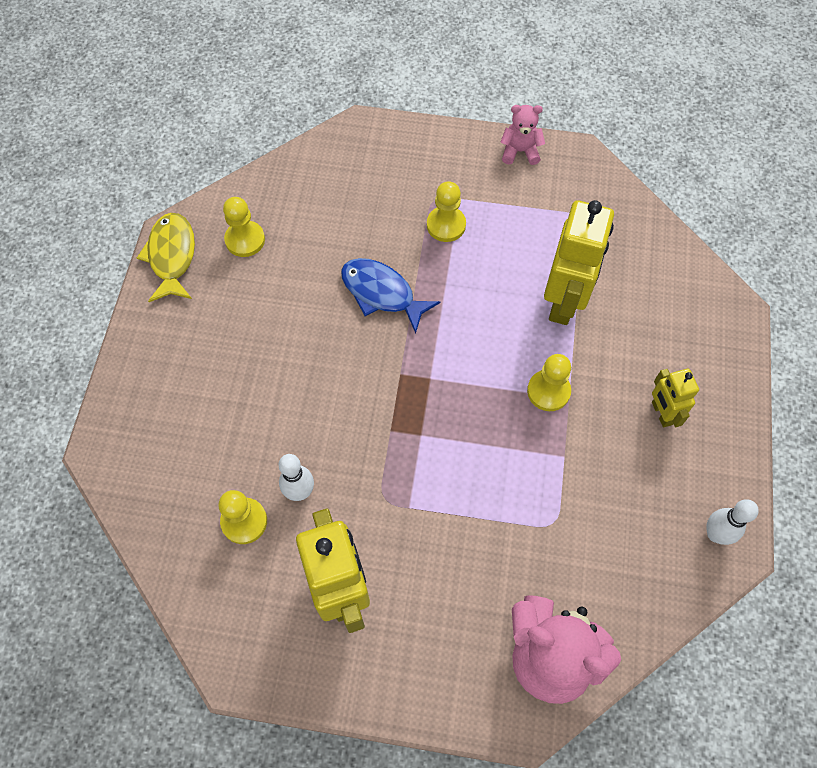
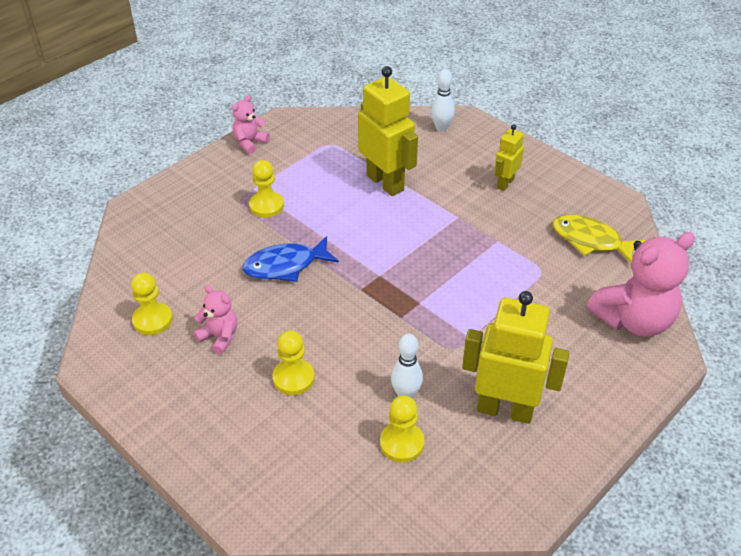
camera: 55 degrees left, 20 degrees down
(172, 256) = (114, 374): yellow fish -> yellow fish (591, 240)
(262, 301) = (219, 337): none -> pink teddy bear
(548, 391) = (444, 223): yellow pawn -> yellow pawn (293, 378)
(661, 413) = (505, 183): yellow robot -> yellow robot turned 105 degrees clockwise
(715, 534) = (604, 204): white bowling pin -> white bowling pin (441, 128)

